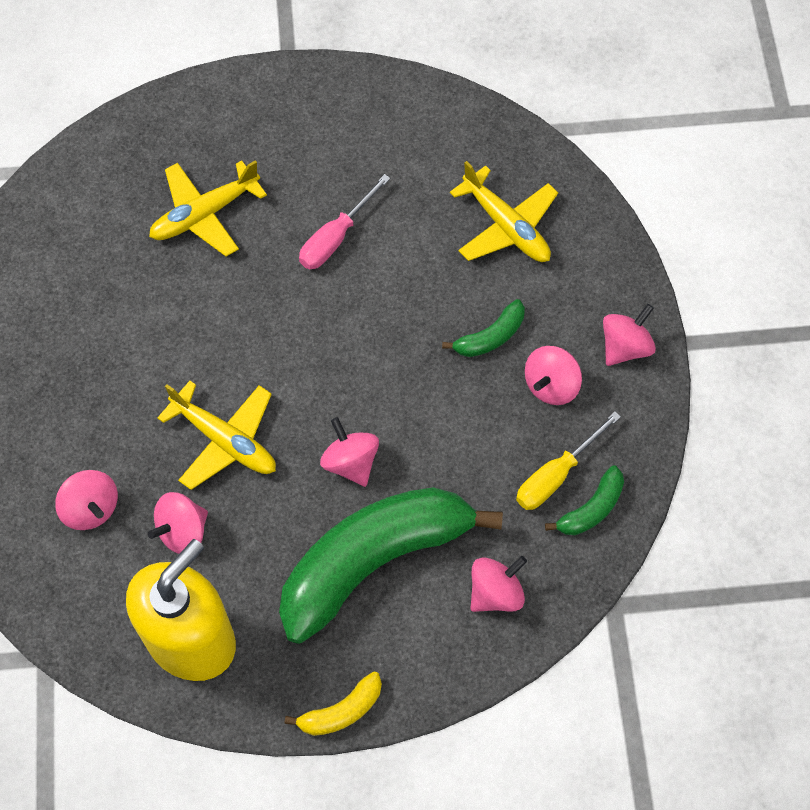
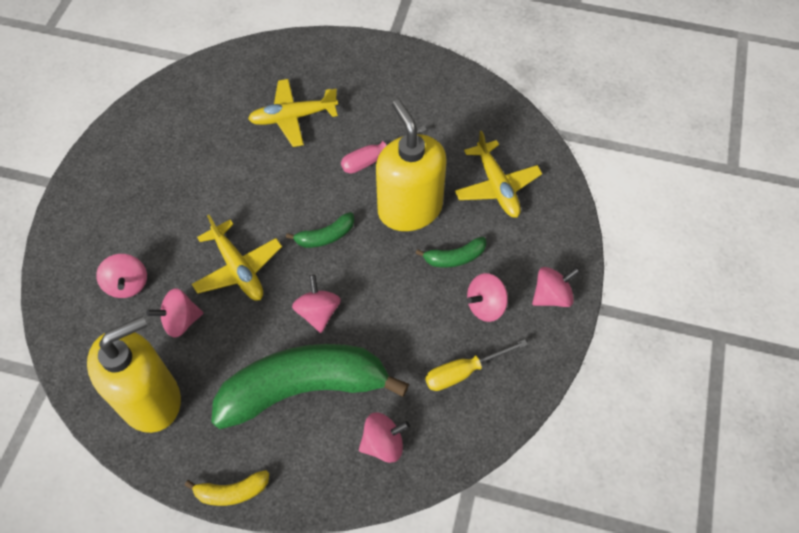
camera: 20 degrees right, 5 degrees down
(409, 291) = (410, 209): none -> yellow soap dispenser
(591, 509) = (480, 406): green banana -> green banana (325, 236)

